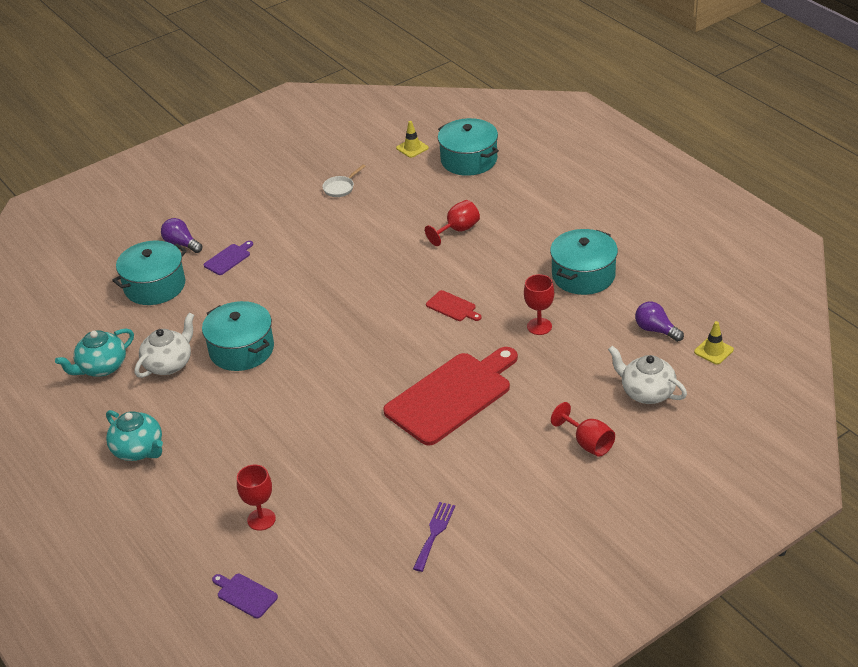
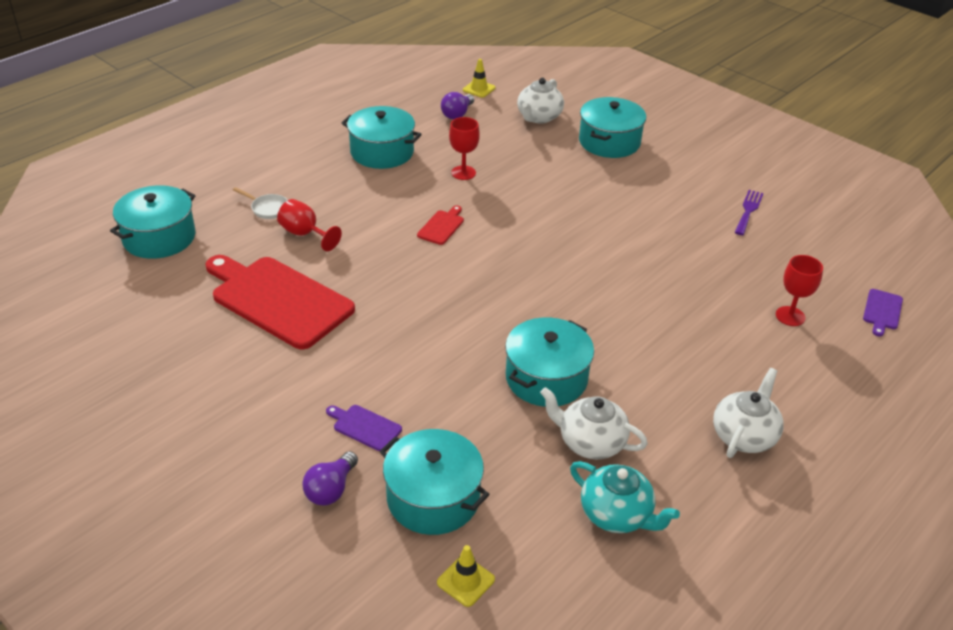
camera: 105 degrees left, 0 degrees up
(138, 450) = (744, 436): turquoise teapot -> white teapot
(340, 188) = (204, 340): white pan -> white pan (267, 208)
(412, 148) = (120, 286): yellow traffic cone -> yellow traffic cone (465, 581)
(434, 533) = (748, 210): purple fork -> purple fork turned 105 degrees clockwise
(452, 396) = (576, 215): red cutting board -> red cutting board (278, 300)
(588, 443) = (609, 142): red goblet -> turquoise pot

